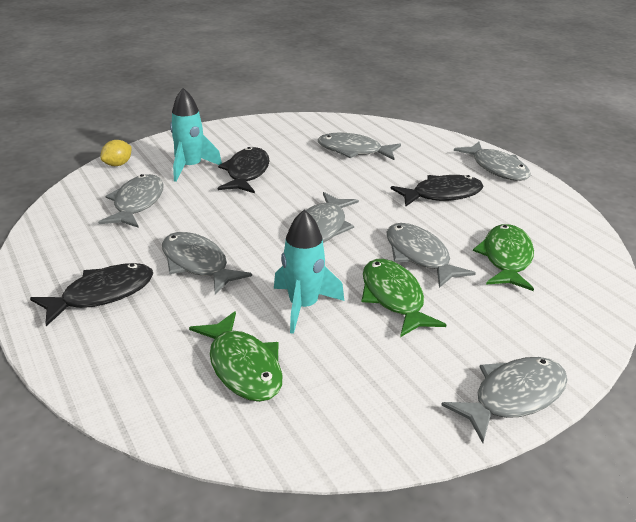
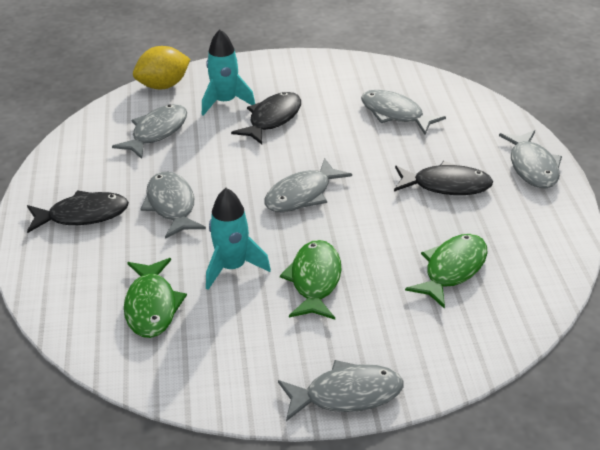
camera: 25 degrees right, 5 degrees up
(118, 164) = (163, 86): yellow lemon -> yellow lemon, size x1.70
(419, 256) = (370, 246): grey fish -> none

